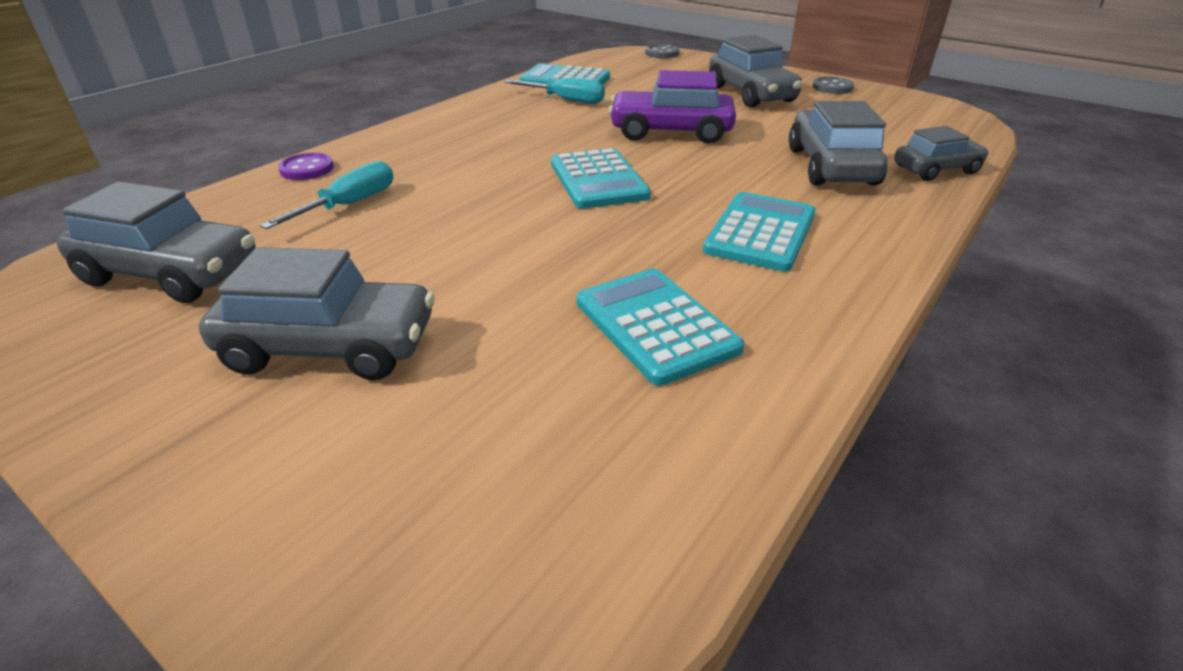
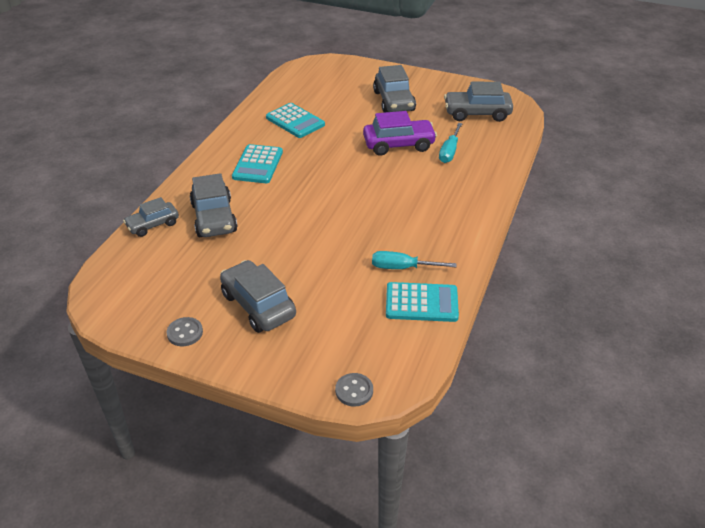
camera: 165 degrees right, 5 degrees up
(307, 169) = (497, 170): purple button -> none
(330, 347) = (394, 101): grey car -> grey car turned 90 degrees counterclockwise
(598, 180) = (342, 186): turquoise calculator -> none
(670, 132) = (313, 237): purple car -> purple car (398, 145)

